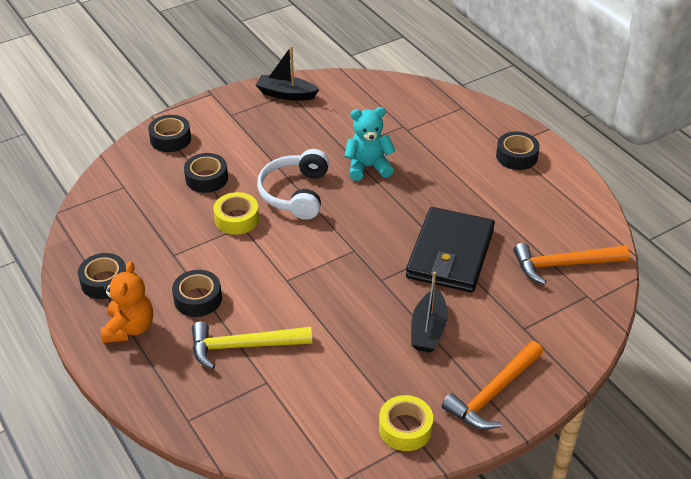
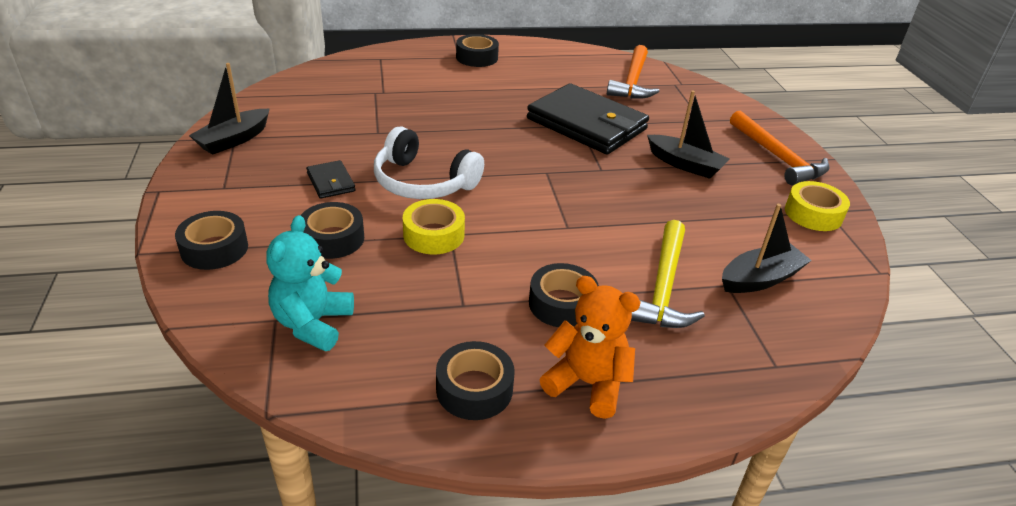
camera: 70 degrees left, 5 degrees down
(266, 153) = (331, 182): none -> black wallet
(285, 401) = (760, 279): none -> black boat
(368, 167) = (421, 128): turquoise teddy bear -> turquoise teddy bear (313, 324)

